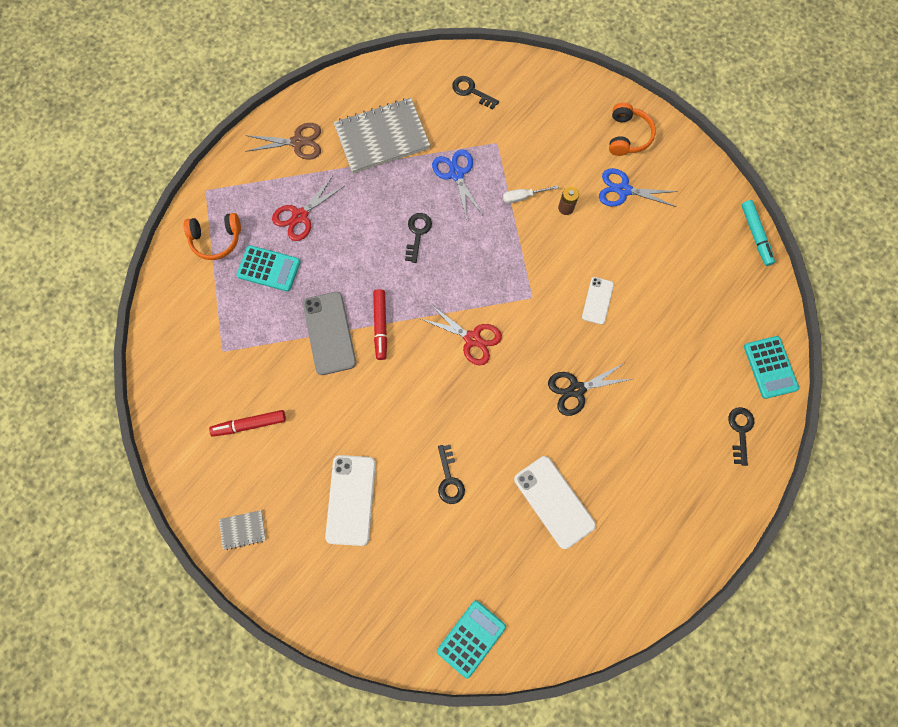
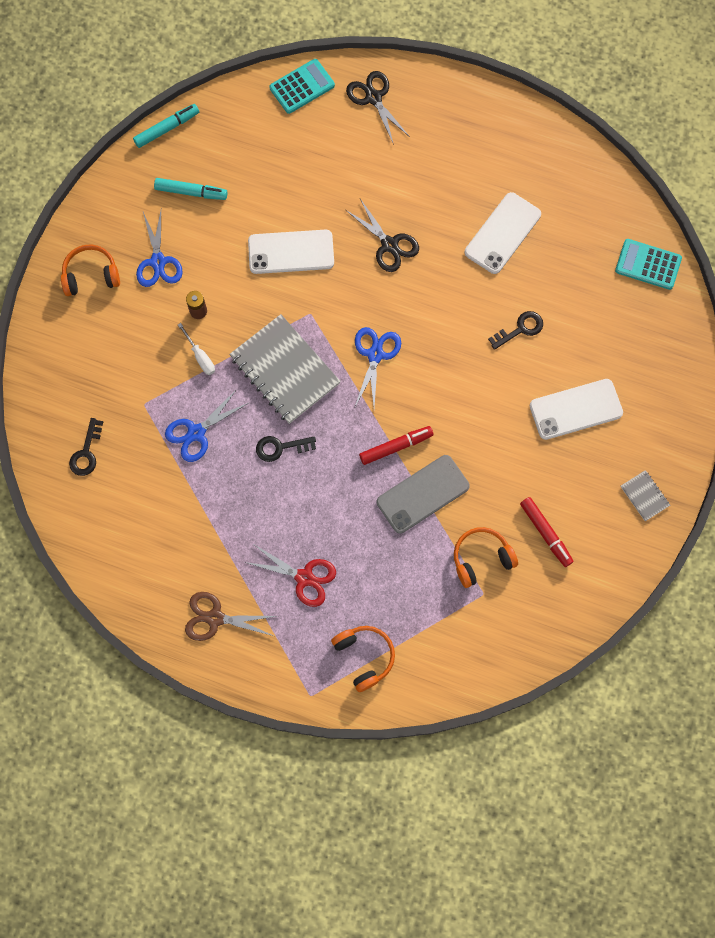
camera: 110 degrees left, 0 degrees up
(252, 361) = (481, 558): none -> orange headphones
(269, 269) = (377, 585): turquoise calculator -> none
(298, 142) = (215, 618): brown scissors -> brown scissors turned 60 degrees counterclockwise
(382, 137) = (177, 527): grey notebook -> grey notebook (284, 370)
(472, 339) = (375, 355): red scissors -> blue scissors
(597, 300) = (291, 252): white phone -> white phone, size x1.71
(684, 236) = (191, 192): none -> turquoise marker
(740, 431) = (373, 98): black key -> black scissors

